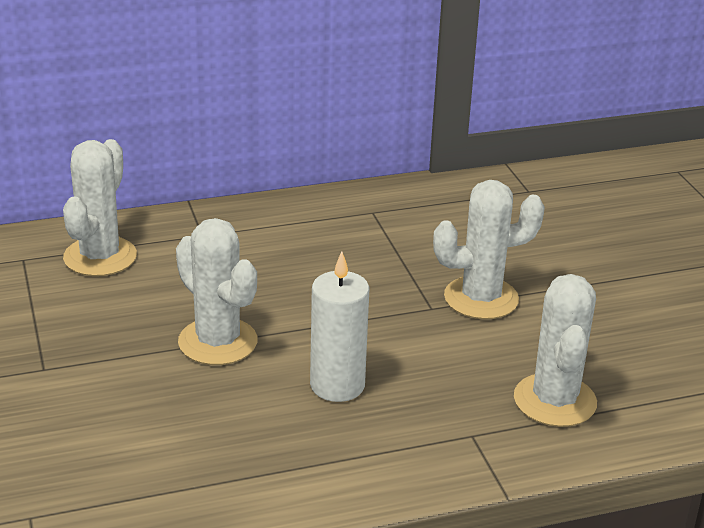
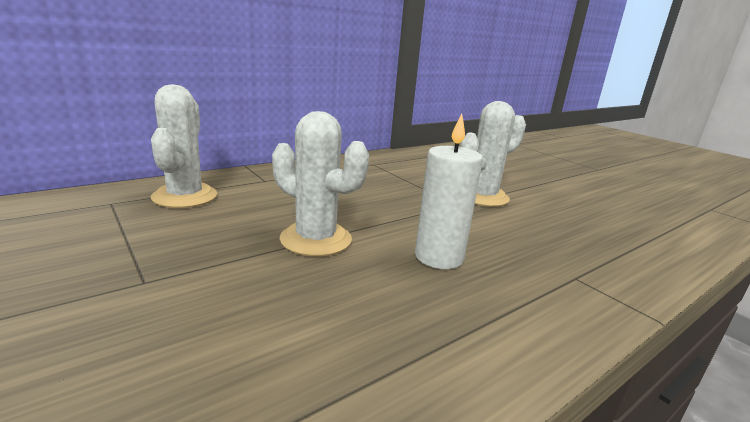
camera: 20 degrees left, 10 degrees down
(555, 401) = (598, 246): white cactus -> none

